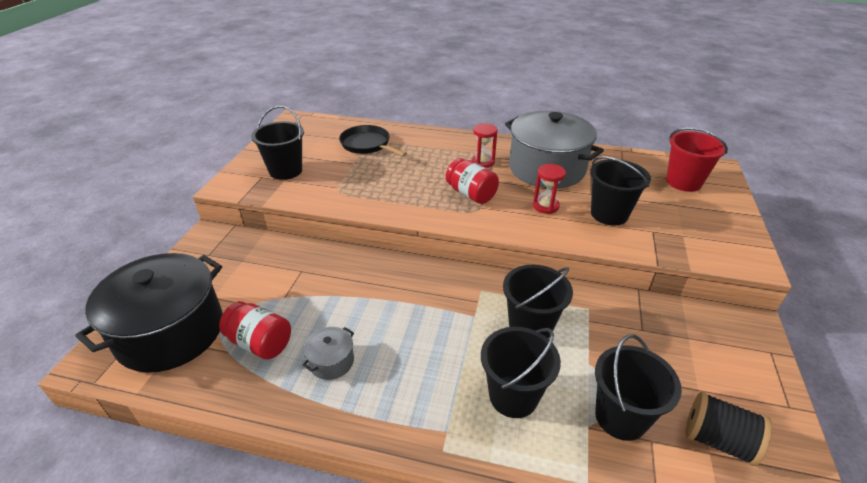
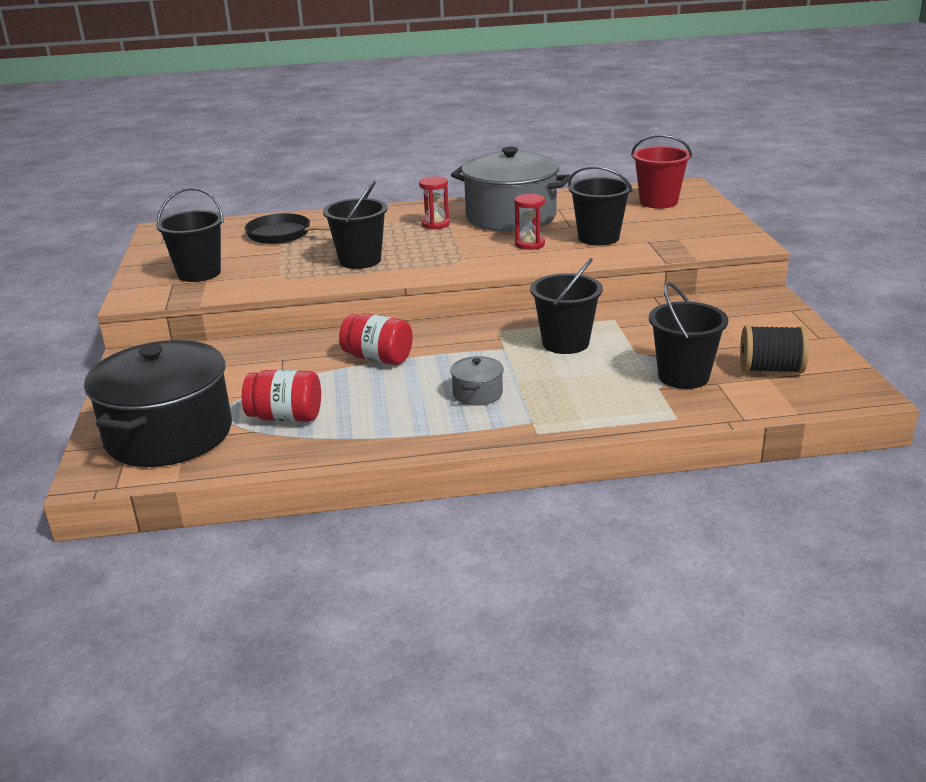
camera: 20 degrees left, 10 degrees down
(331, 361) = (378, 410): grey pot -> grey pot (477, 393)
(471, 194) = (442, 250): red jar -> red jar (378, 358)
(513, 396) = (579, 388): black bucket -> black bucket (360, 260)

